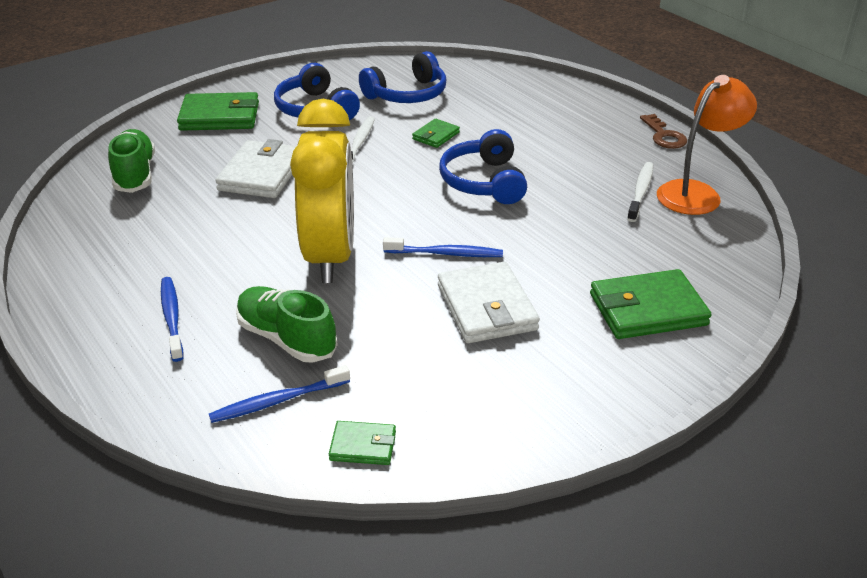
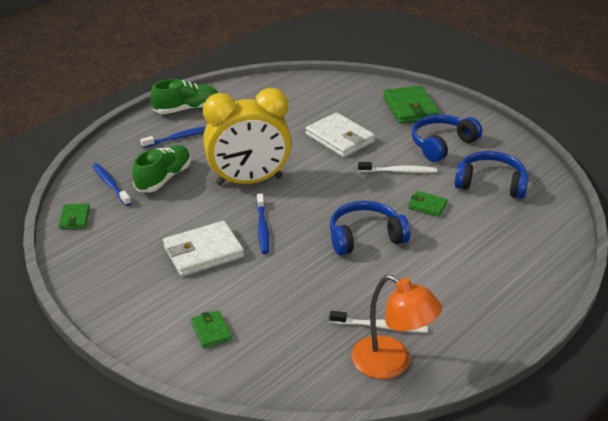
camera: 80 degrees right, 0 degrees up
(135, 174) = (322, 94): green shoe -> green shoe (186, 109)
(261, 174) = (339, 138): white wallet -> white wallet turned 45 degrees clockwise
(407, 94) = (491, 183): blue headphones -> blue headphones turned 150 degrees clockwise
(647, 309) = (211, 331): green wallet -> green wallet, size x0.53
(664, 136) = (492, 342): brown key -> none

